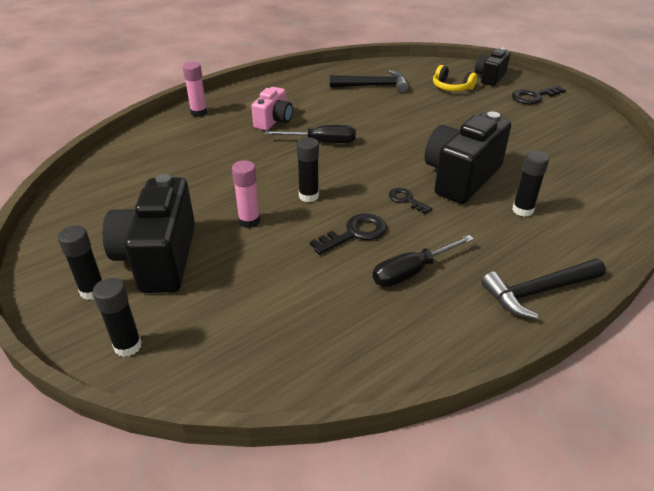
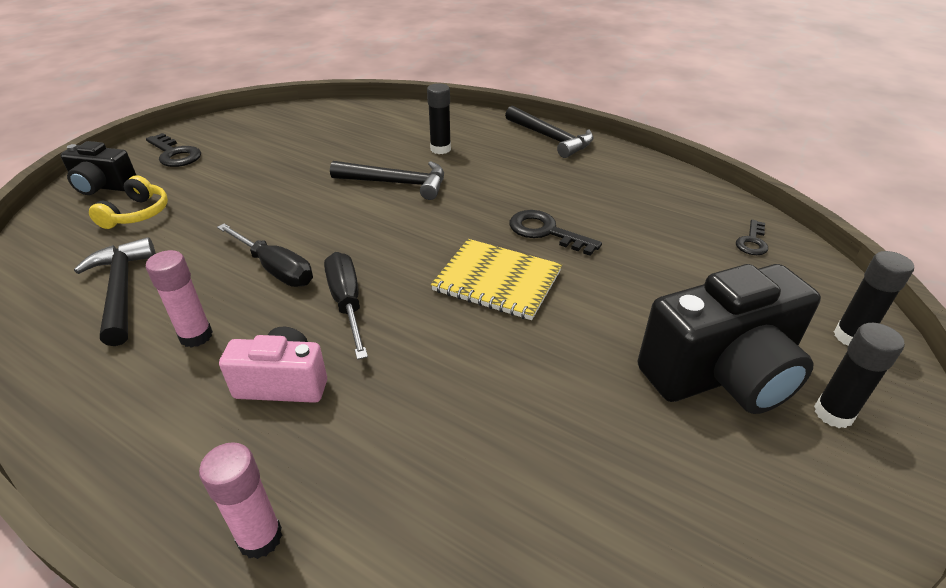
camera: 110 degrees left, 0 degrees up
(249, 221) = (585, 317): pink glue stick -> pink glue stick (196, 336)
(308, 196) = (497, 281): black glue stick -> yellow notebook
(406, 200) = (461, 210): black key -> black key (752, 242)
(412, 272) = (577, 192): black screwdriver -> black screwdriver (275, 269)
(461, 178) = (397, 183): black camera -> black hammer

